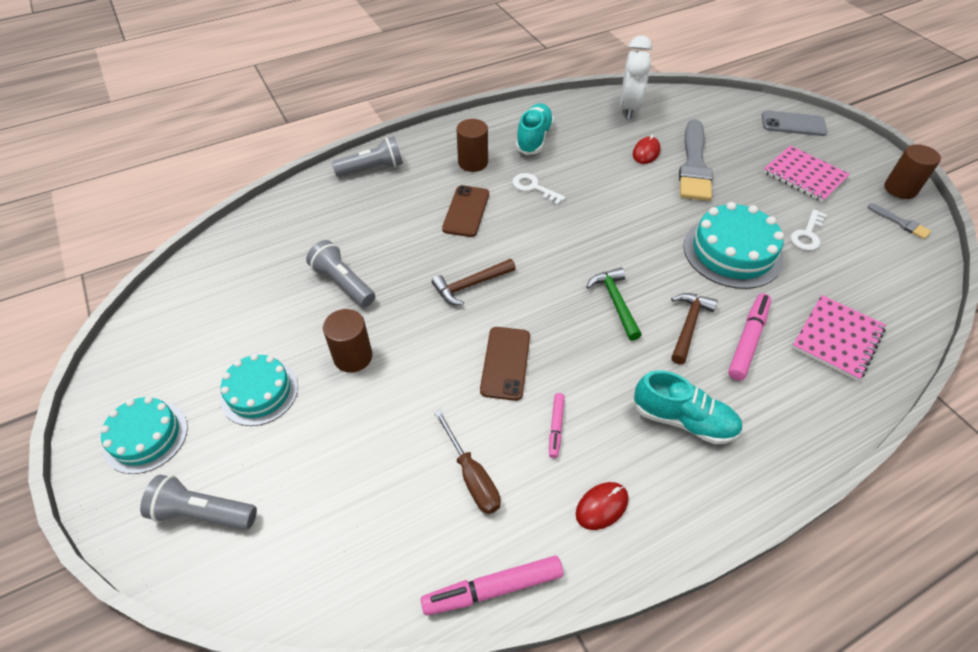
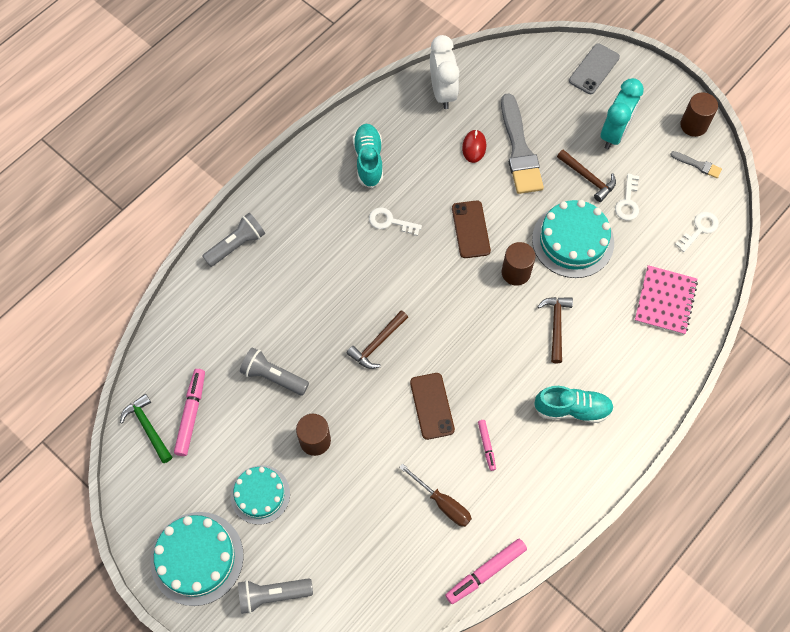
camera: 20 degrees left, 15 degrees up
(146, 436) = (197, 558): turquoise cake -> turquoise cake, size x1.51
(466, 211) = (342, 267): brown phone -> brown phone (471, 229)
(473, 162) = (325, 208): brown cylinder -> brown cylinder (516, 272)
(601, 506) = (535, 493): red mouse -> none
(615, 302) = (495, 322): green hammer -> green hammer (148, 427)
(748, 340) = (602, 324): pink marker -> pink marker (191, 414)
(765, 204) = (588, 178): none -> brown hammer
(793, 124) = (594, 69): grey phone -> grey phone turned 45 degrees counterclockwise
(804, 175) = (614, 133): pink notebook -> turquoise clock
(894, 280) = (699, 229): none -> white key

